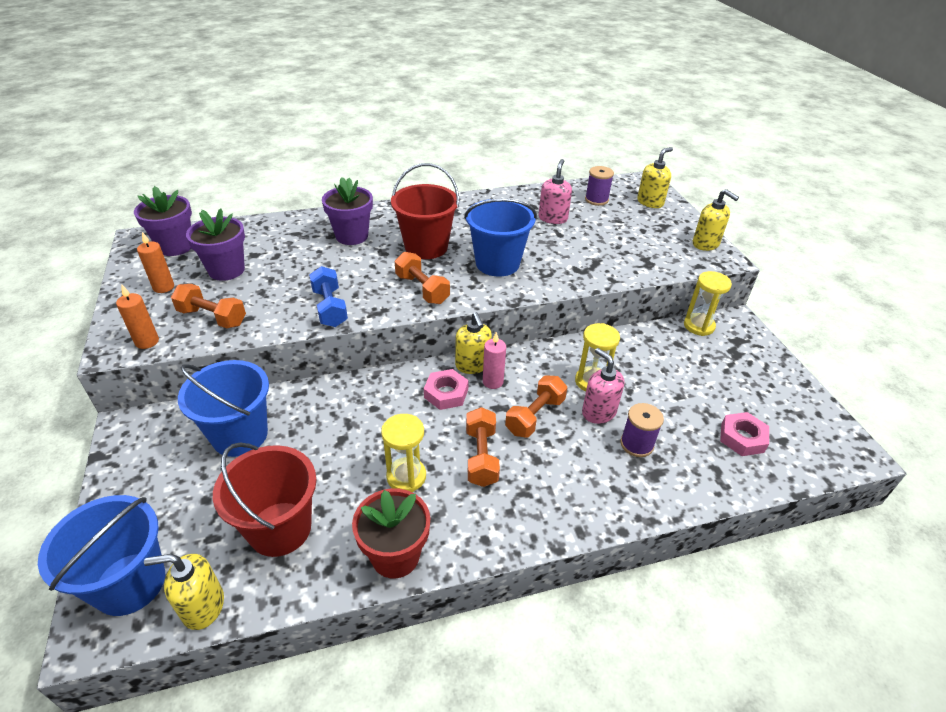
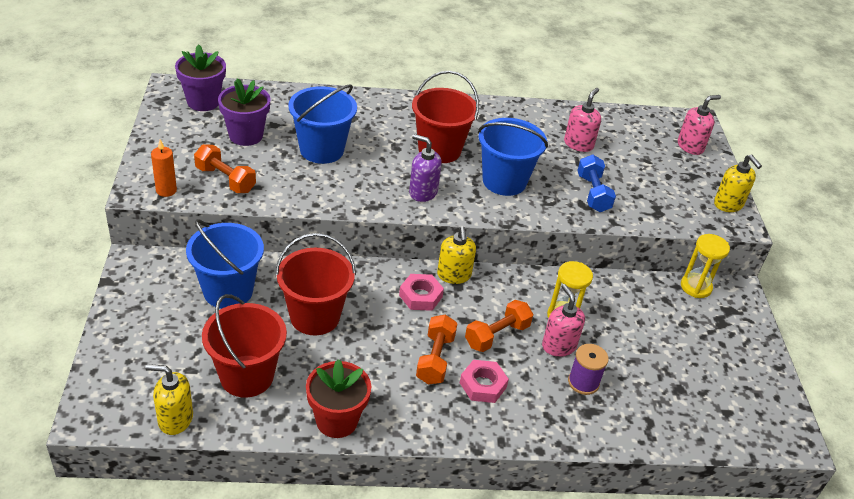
camera: 10 degrees right, 0 degrees up
(130, 583) = (122, 388): blue bucket -> blue bucket (322, 150)
(163, 287) = (187, 141): orange candle -> none
(330, 308) = (332, 192): blue dumbbell -> blue dumbbell (593, 193)
(341, 441) = (315, 316): none -> red bucket
(352, 236) = (370, 124): purple flower pot -> none
(406, 476) = (363, 360): yellow hourglass -> none
(422, 289) = (423, 192): orange dumbbell -> purple soap dispenser
(493, 382) = (468, 295): pink candle -> none
(596, 200) = (633, 132): purple spool -> none
(650, 202) = (690, 146): yellow soap dispenser -> pink soap dispenser
(742, 438) = (688, 401): pink nut -> pink nut (483, 385)

